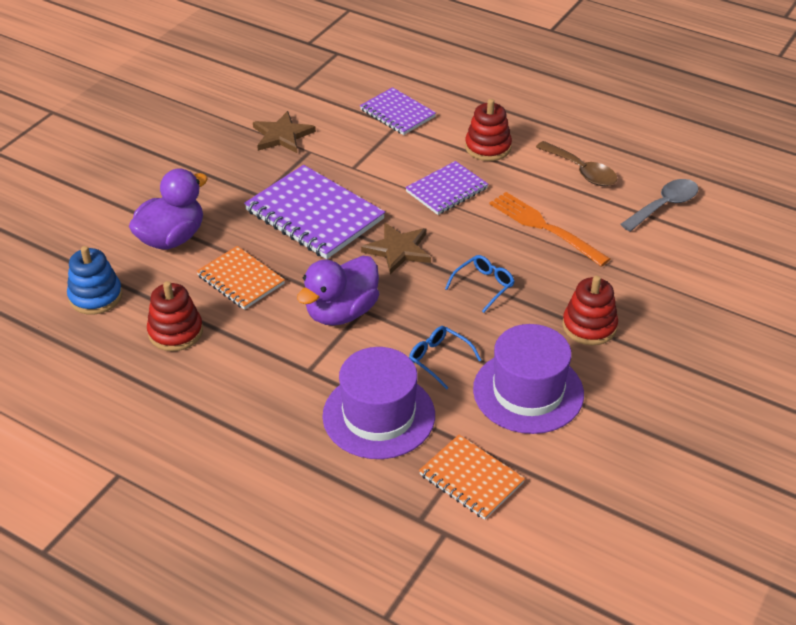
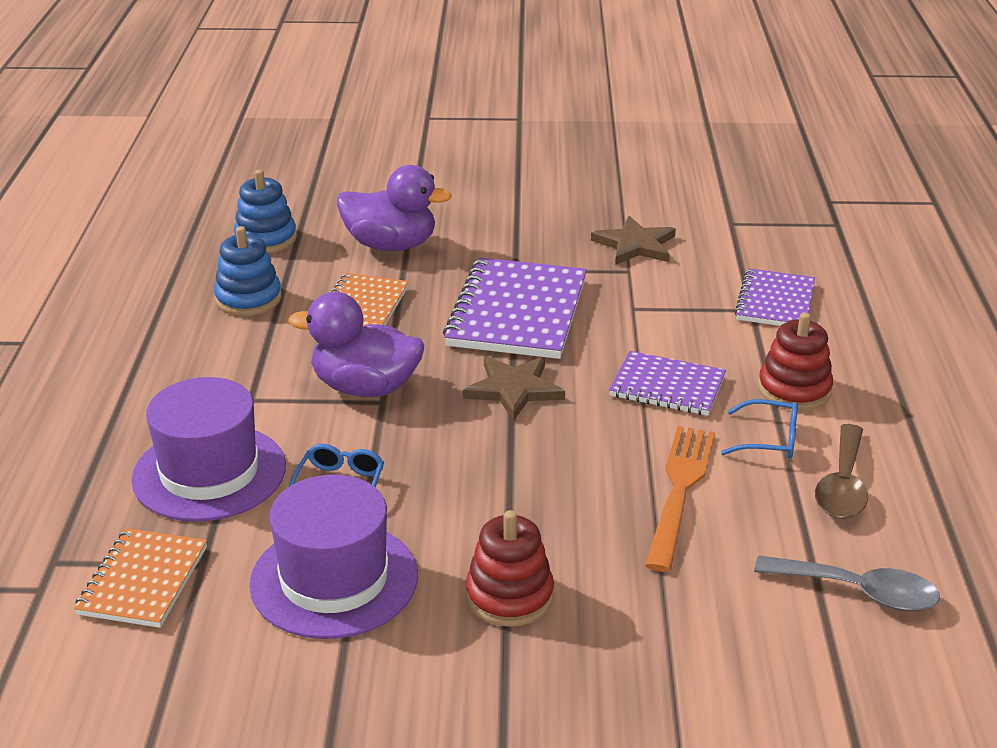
camera: 60 degrees right, 10 degrees down
(175, 332) = (248, 299): red stacking toy -> blue stacking toy
(483, 286) = (508, 476): blue glasses -> blue glasses (769, 440)

